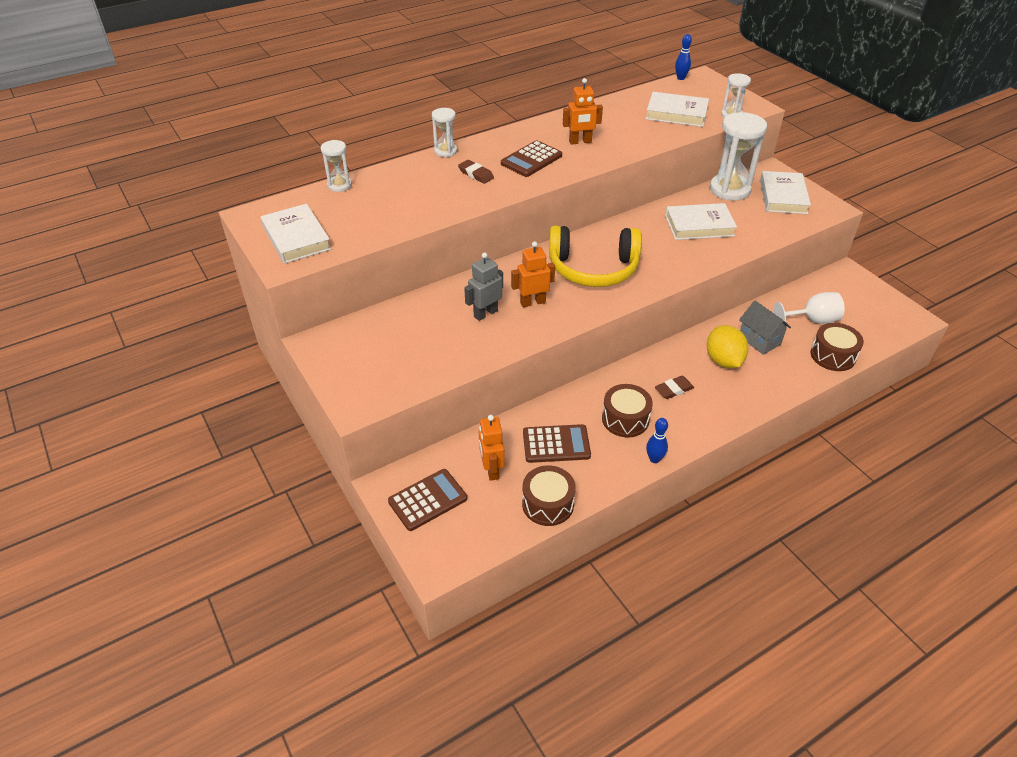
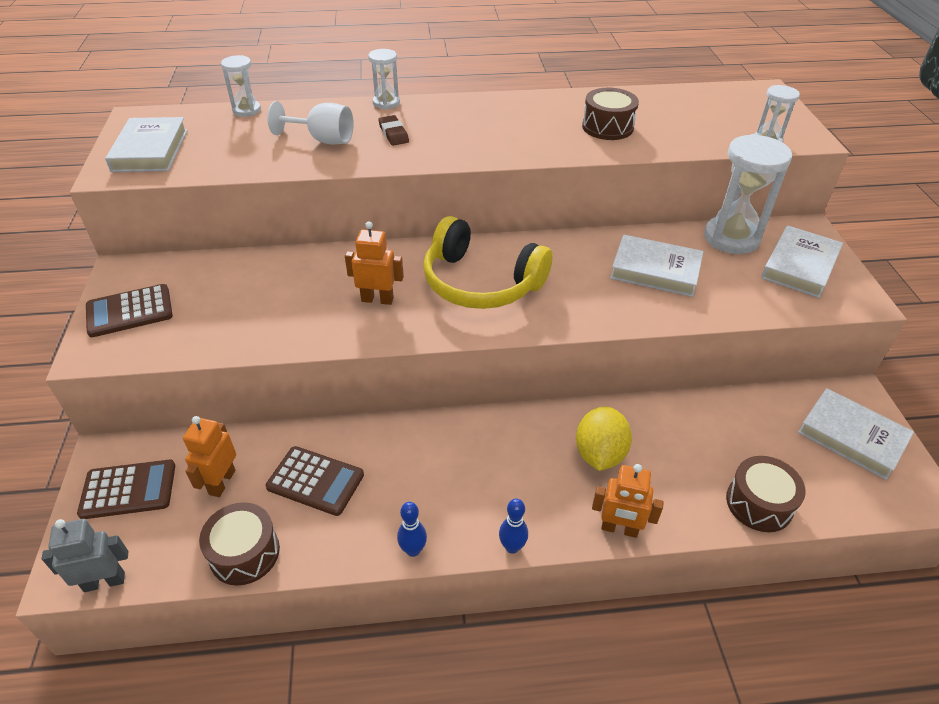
camera: 25 degrees right, 0 degrees up
(485, 313) = (315, 295): grey robot -> grey robot (104, 581)
(531, 160) = (469, 133): brown calculator -> brown calculator (129, 311)
(580, 142) = (545, 128): orange robot -> orange robot (619, 529)
(625, 419) = (419, 482): brown drum -> brown drum (607, 127)
(674, 389) = (507, 467): brown eraser -> none
(676, 114) = (693, 124): white book -> white book (851, 437)
(680, 78) = (735, 86): blue bowling pin -> blue bowling pin (512, 547)
(759, 340) = (668, 444): grey house -> none
(812, 320) = (762, 443): white goblet -> white goblet (323, 140)

